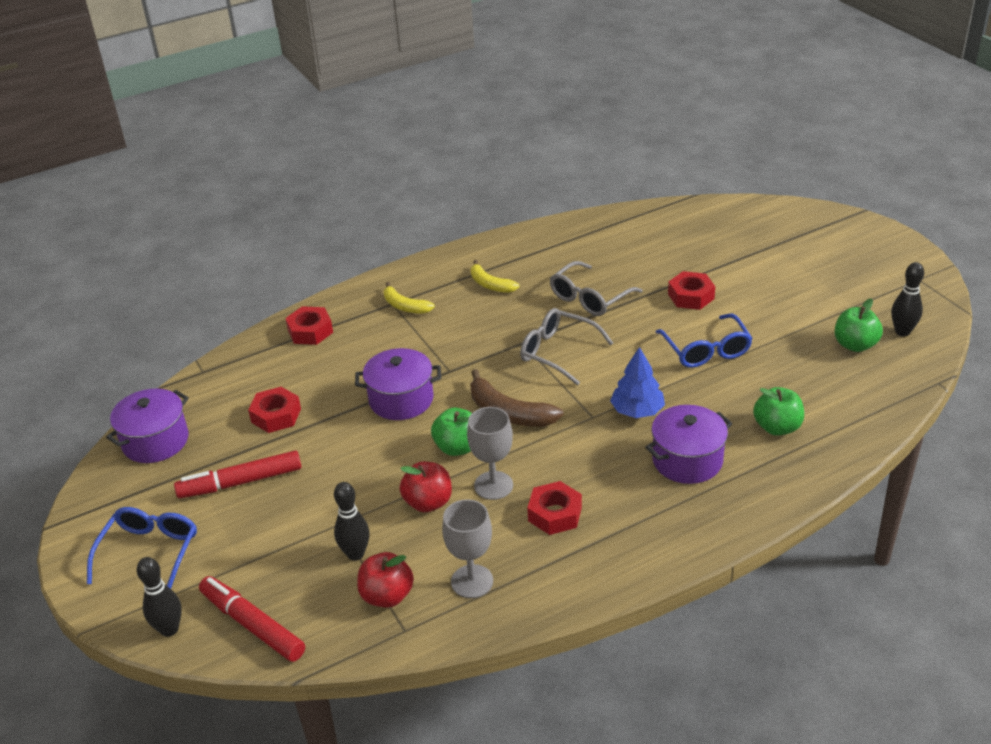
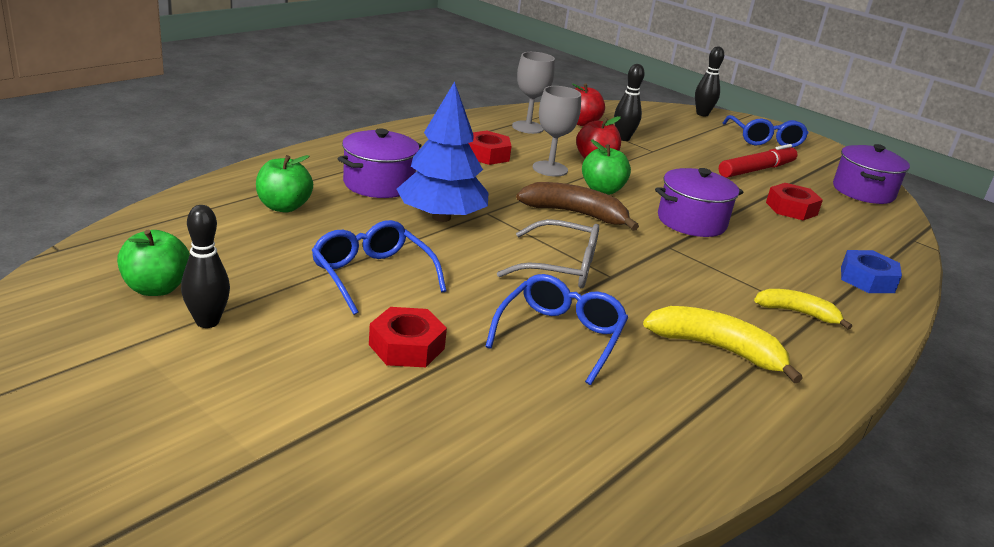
camera: 155 degrees right, 10 degrees down
(252, 625) = (654, 114): red marker -> none
(310, 331) = (867, 279): red nut -> blue nut
(490, 284) = (717, 349): yellow banana -> yellow banana, size x1.53
(589, 298) = (560, 336): grey glasses -> blue glasses
(637, 411) = (441, 217): blue tree -> blue tree, size x1.51
(902, 332) = (70, 308): black bowling pin -> black bowling pin (207, 322)

